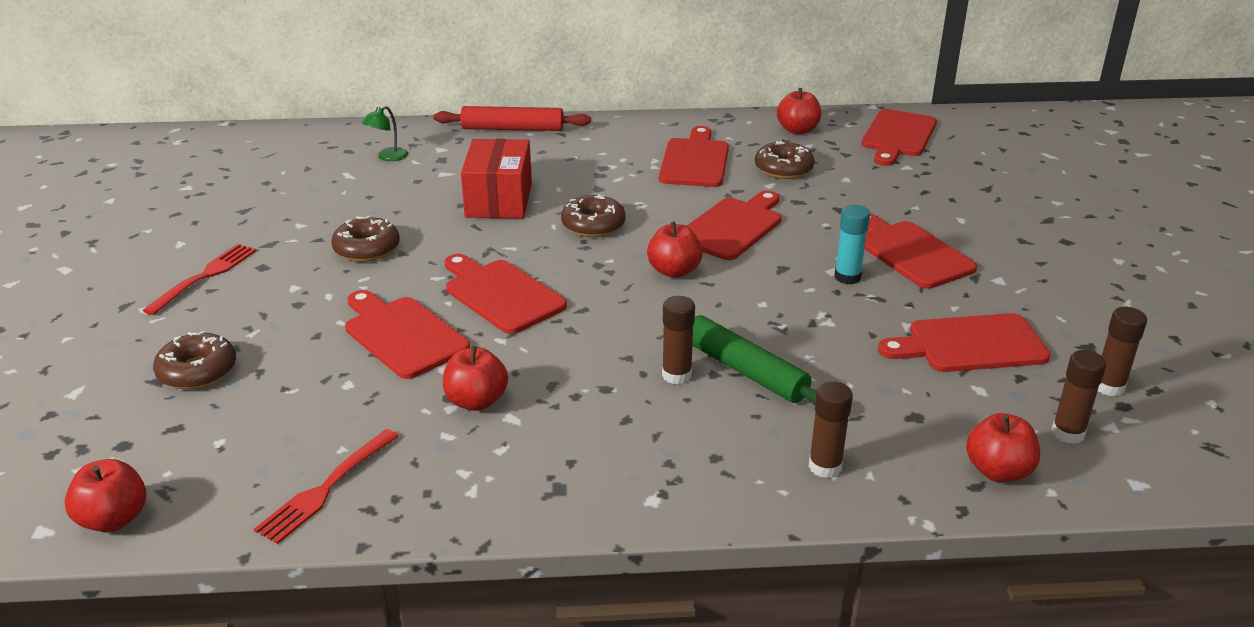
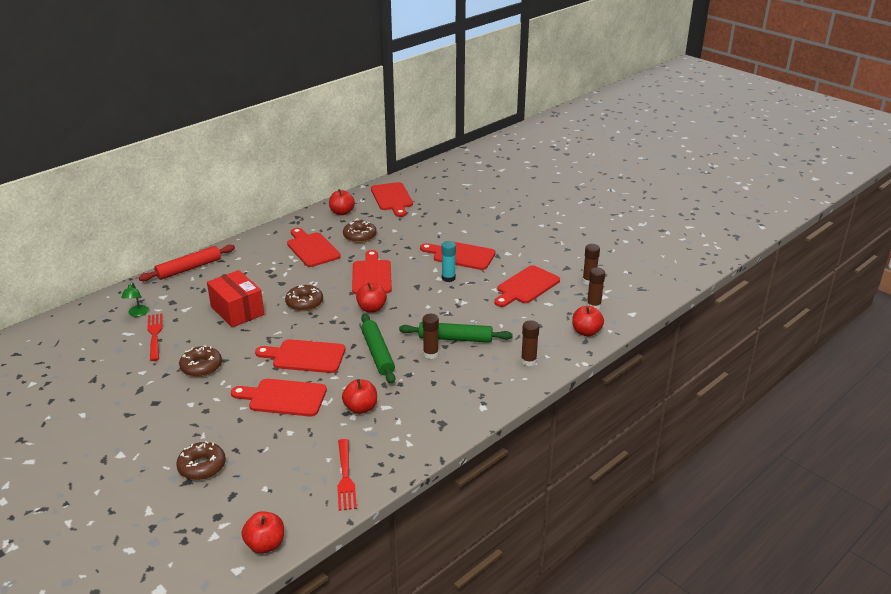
camera: 40 degrees left, 0 degrees up
(205, 276) = (128, 423): red fork -> red fork (155, 335)
(601, 336) = (377, 353): none -> green rolling pin

